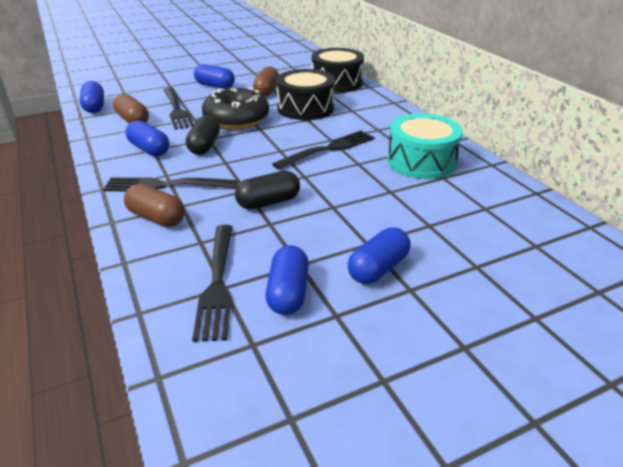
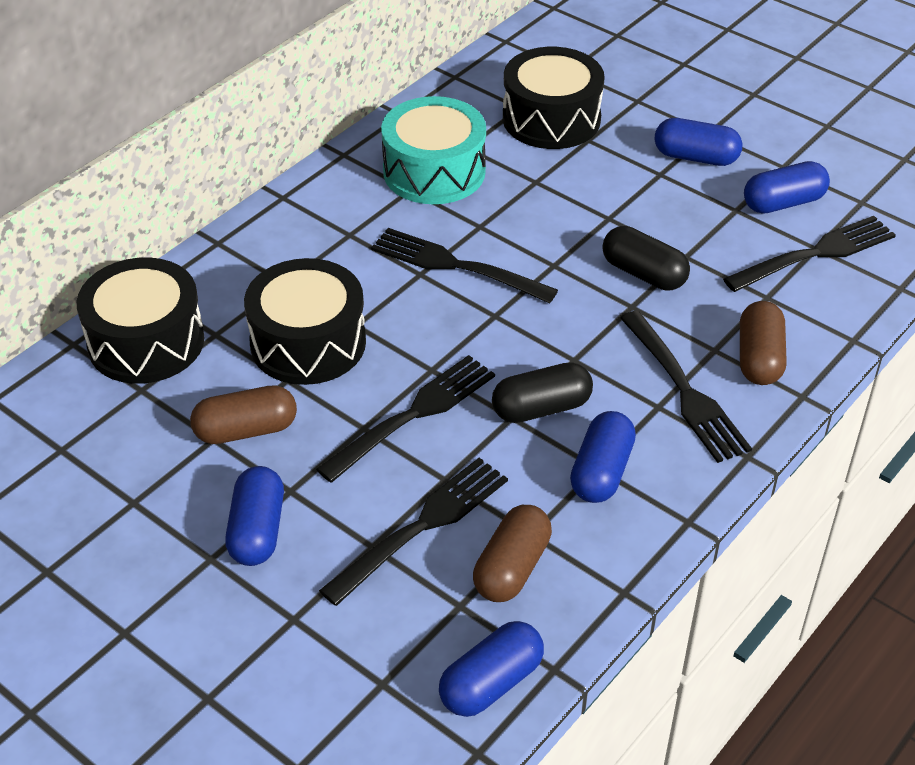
camera: 115 degrees left, 10 degrees up
(236, 119) = (413, 415): black donut -> black fork
(464, 217) = (551, 119): none -> black drum

